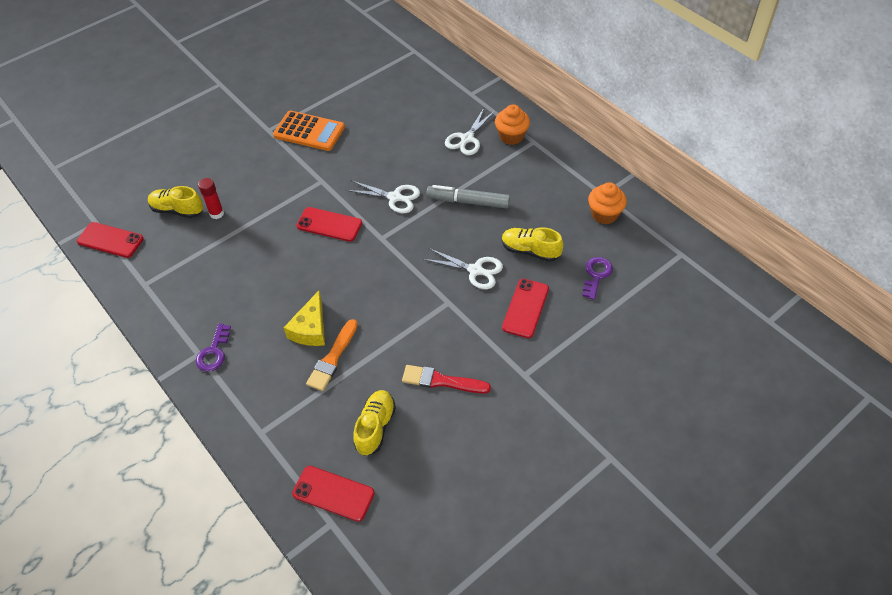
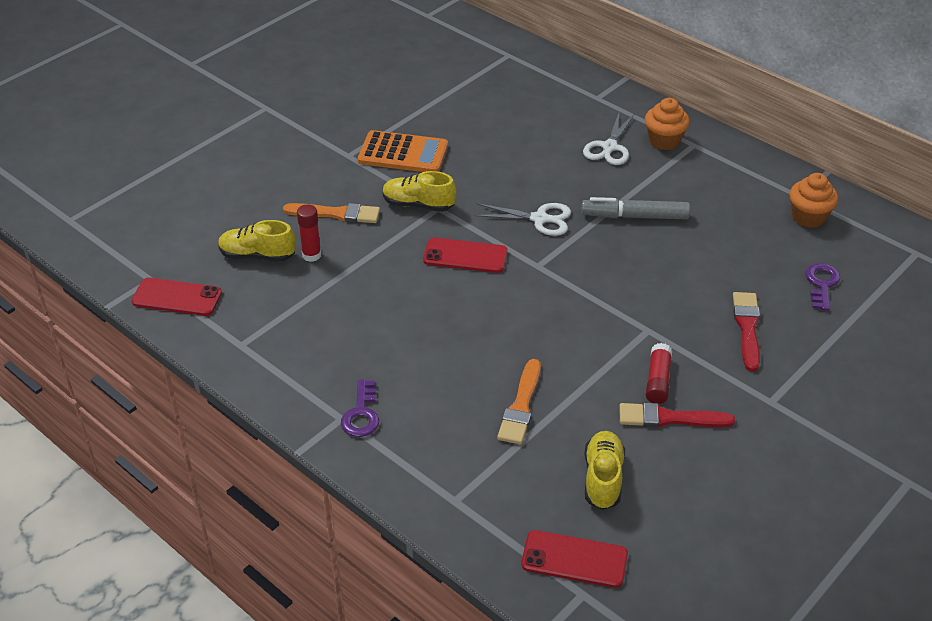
camera: 10 degrees left, 10 degrees down
(245, 180) = (336, 214): none -> orange brush
(310, 329) = (481, 376): yellow cheese -> none
(442, 347) = (658, 381): none -> red glue stick
(475, 270) = (670, 291): white scissors -> none
(525, 308) = (747, 328): red phone -> red brush
(530, 251) = (731, 264): yellow shoe -> yellow shoe (418, 205)

